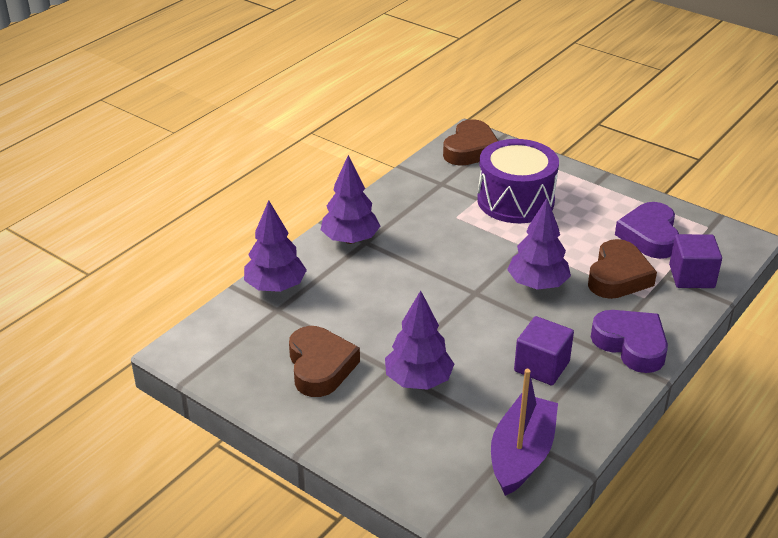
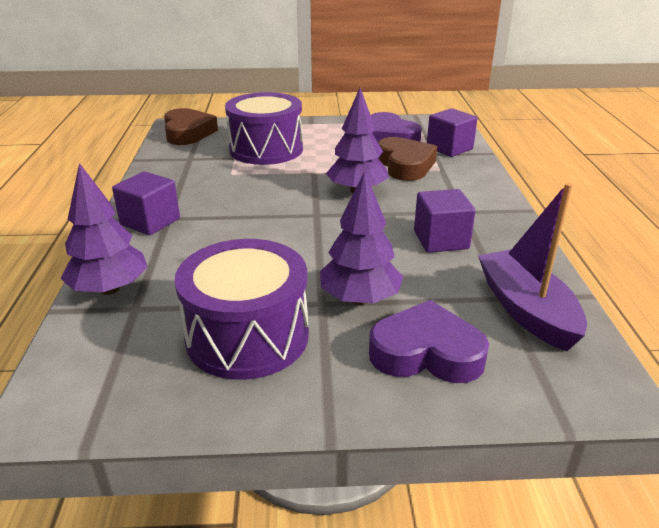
camera: 40 degrees left, 5 degrees down
(320, 367) = (247, 336): brown heart -> purple drum
(350, 240) = (150, 222): purple tree -> purple cube
(631, 345) = (477, 199): purple heart -> purple heart (426, 353)

